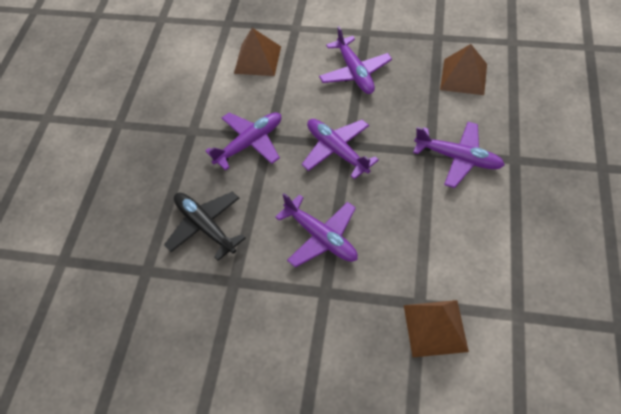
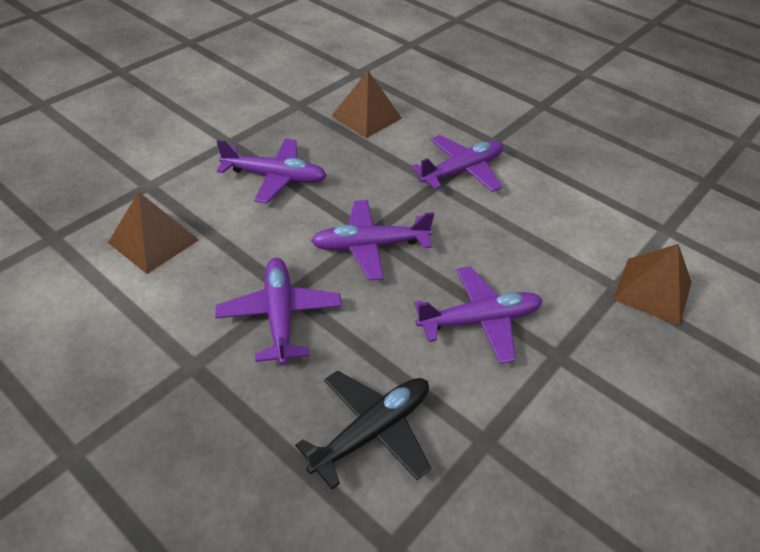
camera: 65 degrees left, 10 degrees down
(205, 226) = (372, 431): black plane -> black plane turned 150 degrees clockwise

